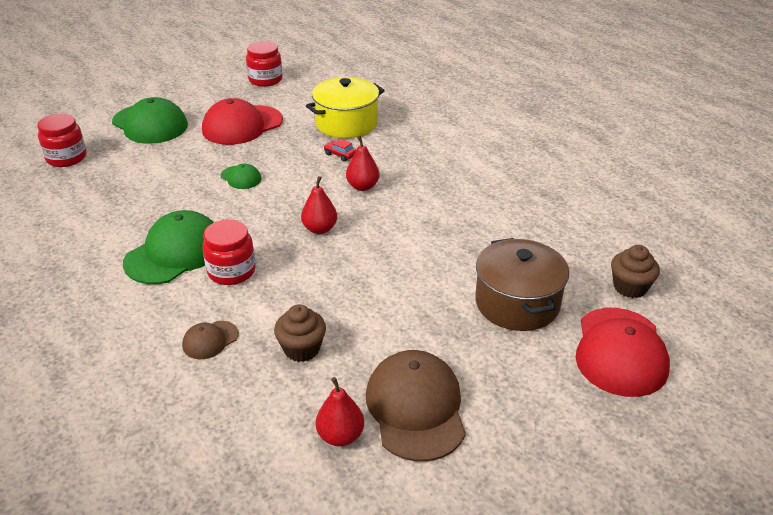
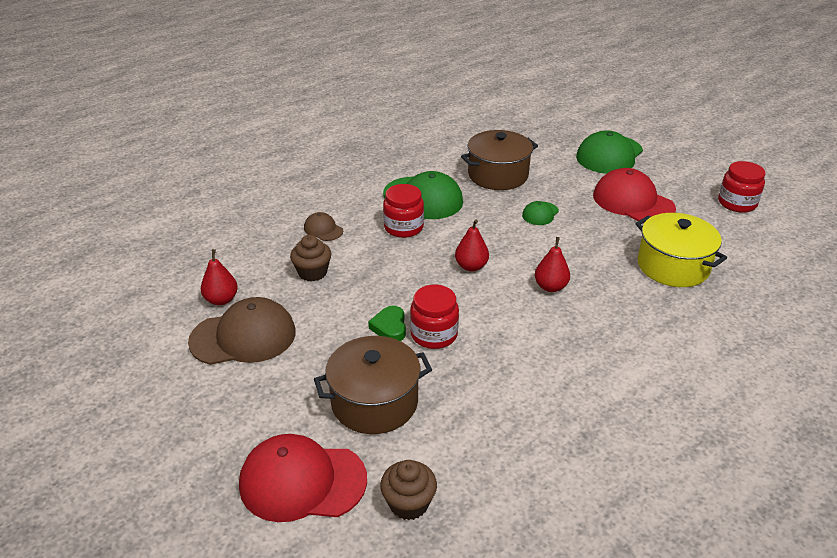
camera: 85 degrees right, 0 degrees up
(66, 158) = (538, 129): red jar -> red jar (434, 334)
(152, 195) = (498, 175): none -> brown pot
(340, 155) = (605, 267): red car -> none
(410, 289) = (390, 327): none -> green heart

